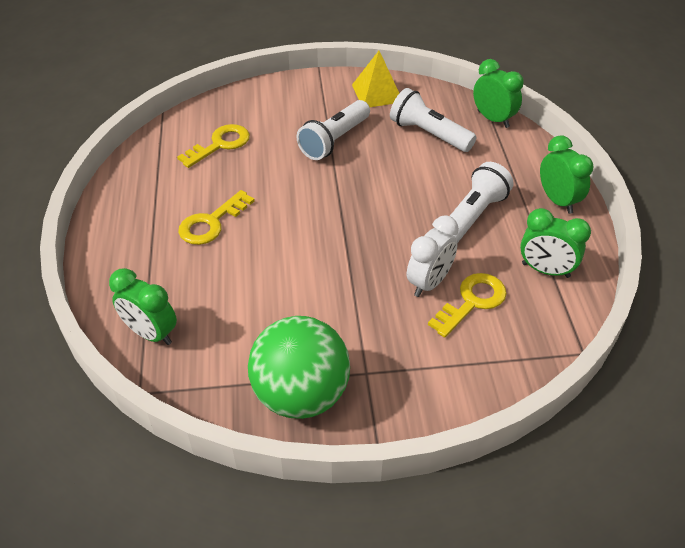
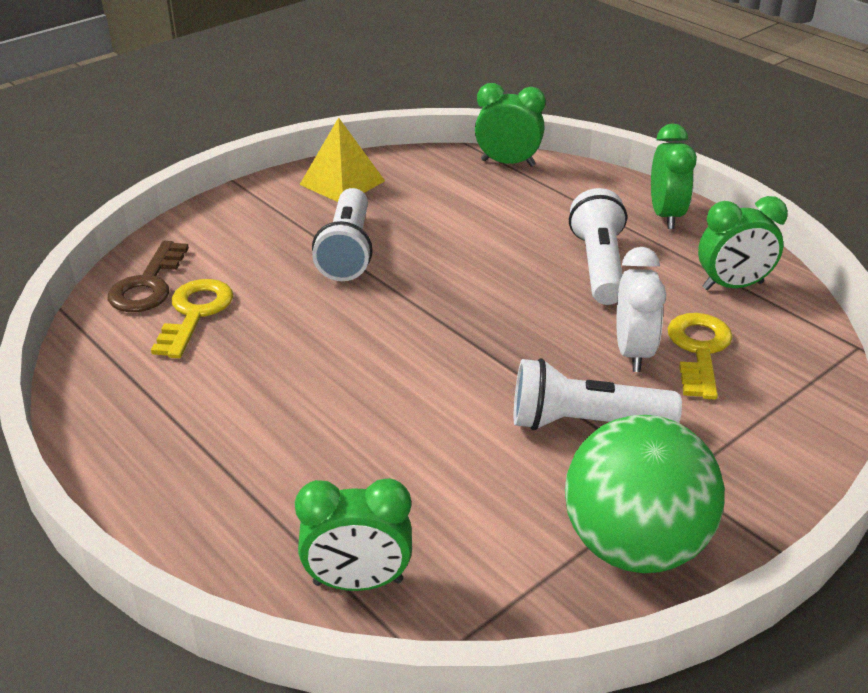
camera: 35 degrees left, 10 degrees down
(211, 223) = (289, 409): yellow key -> none
(214, 117) = (147, 285): none -> brown key
(429, 134) = (454, 203): white flashlight -> white flashlight (585, 423)
(557, 201) = (666, 216): green clock -> green clock turned 60 degrees clockwise

